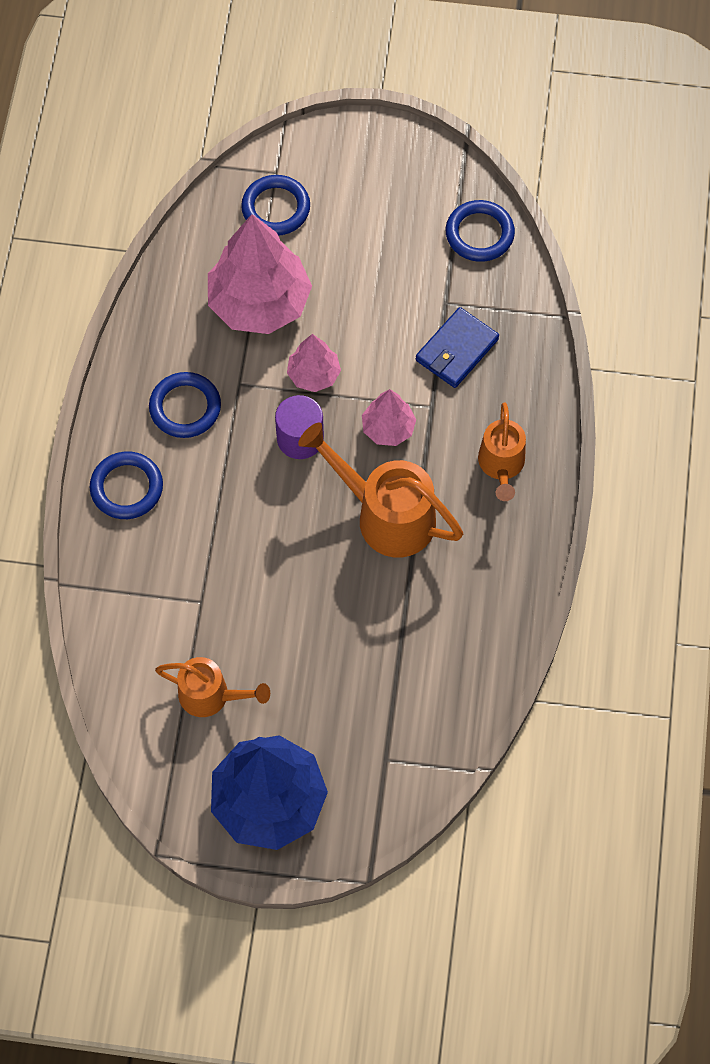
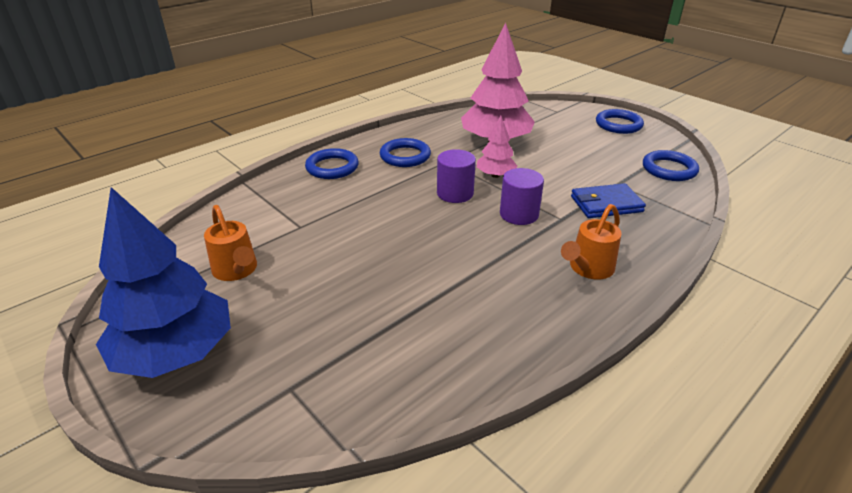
camera: 40 degrees right, 30 degrees down
(276, 208) = (543, 120): blue ring -> blue ring (618, 125)
(385, 515) = (470, 250): orange watering can -> none
(388, 428) = (519, 214): pink tree -> purple cylinder

